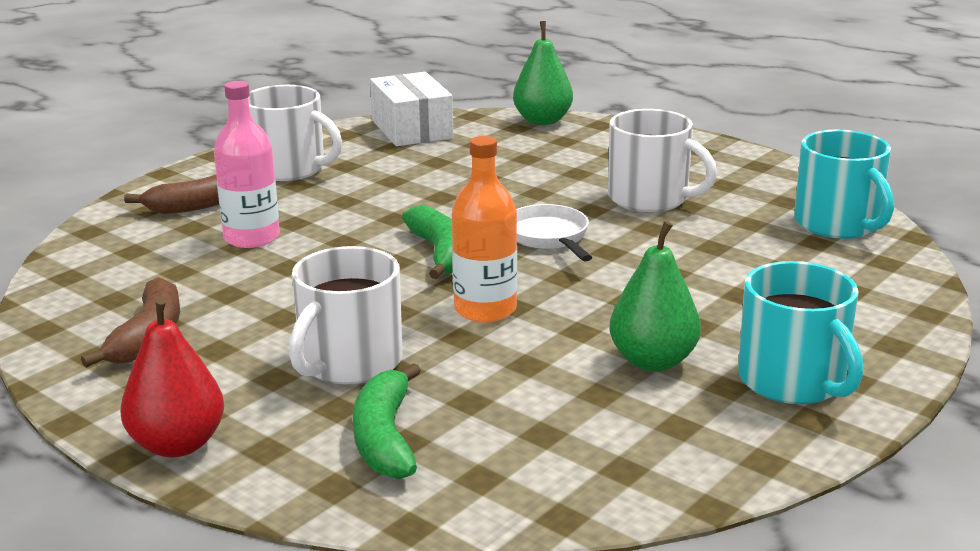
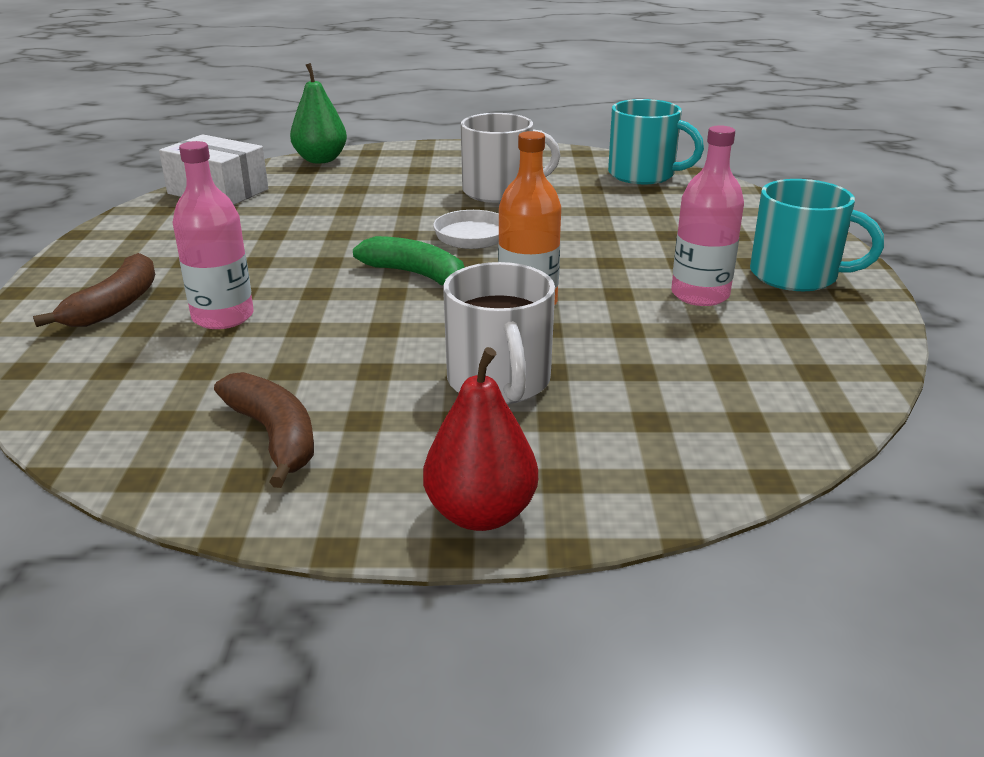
camera: 40 degrees left, 5 degrees up
(289, 169) = (155, 251): white mug -> none
(385, 438) = (633, 424): green banana -> none
(653, 361) = (700, 295): green pear -> pink bottle

